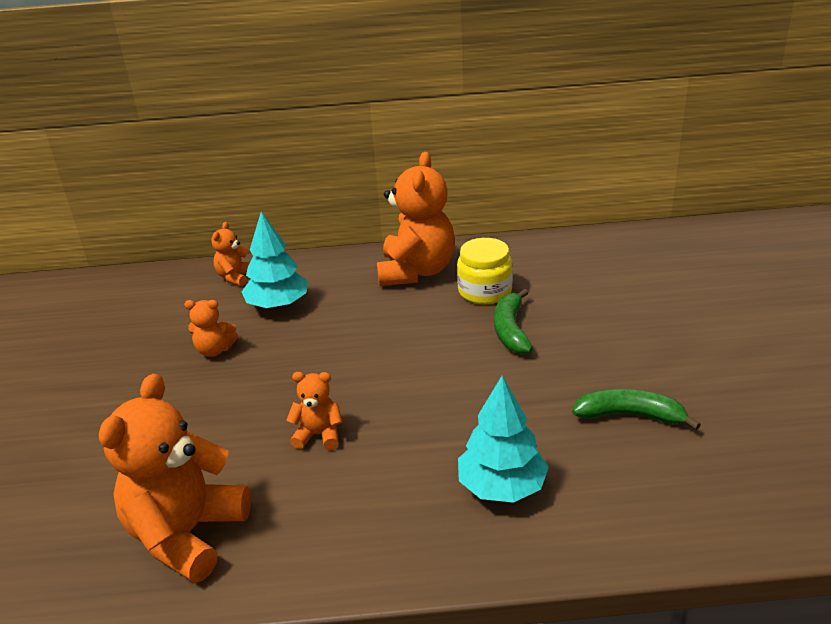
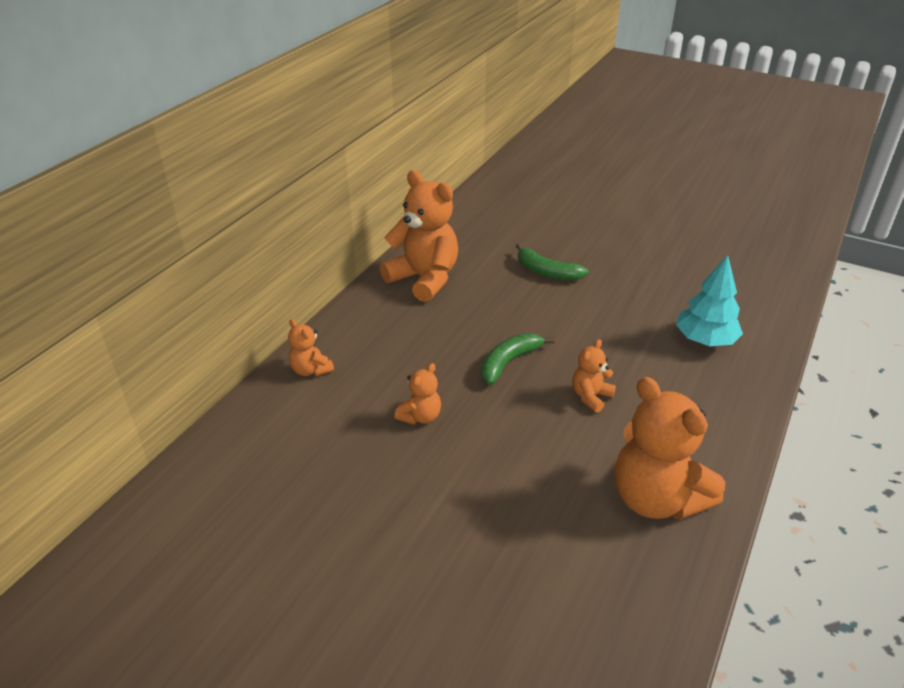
camera: 60 degrees left, 5 degrees up
(278, 305) = (389, 361): turquoise tree -> none
(485, 291) = (487, 262): yellow jar -> none
(630, 415) = (675, 270): green banana -> green banana (509, 362)

